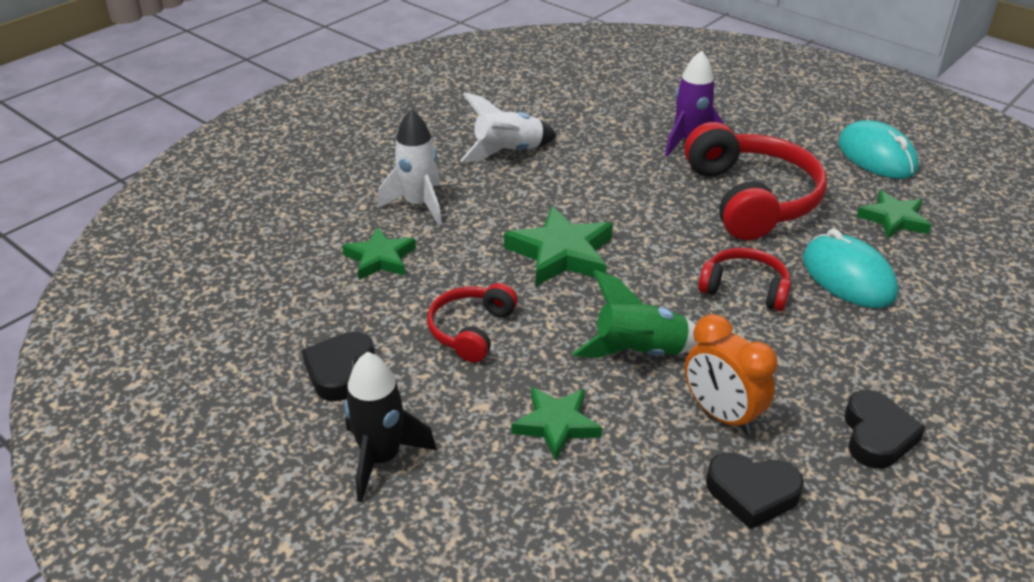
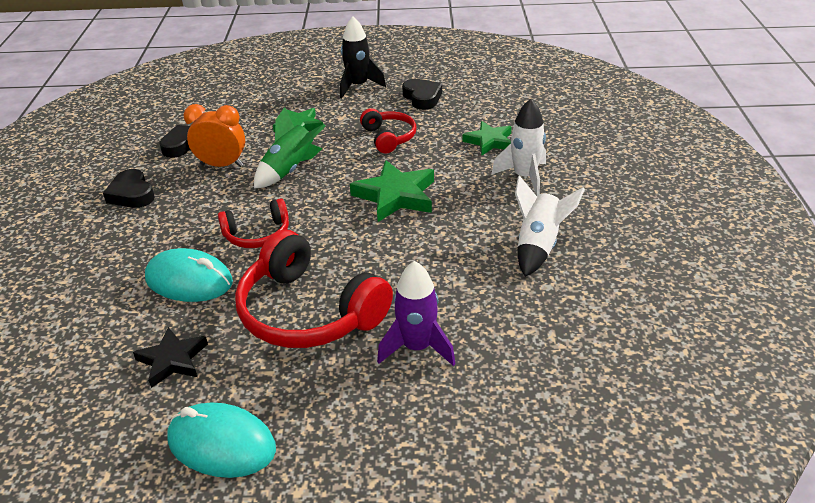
camera: 140 degrees right, 0 degrees up
(893, 219) = (172, 360): green star -> black star

